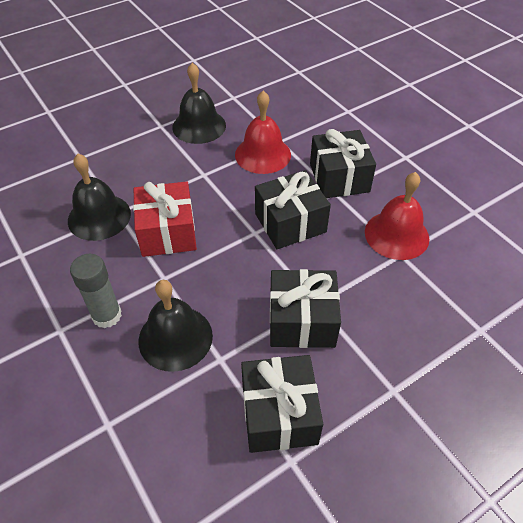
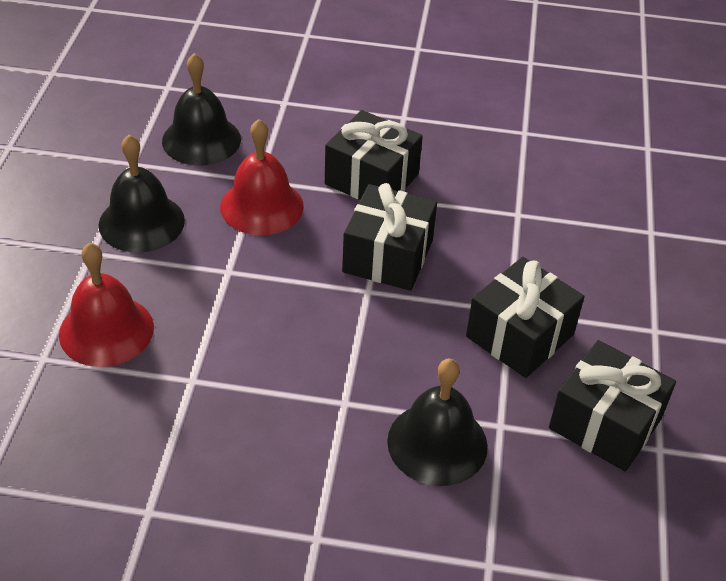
camera: 50 degrees left, 5 degrees down
(99, 217) = (178, 401): black bell -> black bell (201, 140)
(107, 315) = (343, 483): grey glue stick -> none
(167, 232) = (281, 357): red gift -> none
(396, 235) = (492, 198): red bell -> red bell (106, 330)

